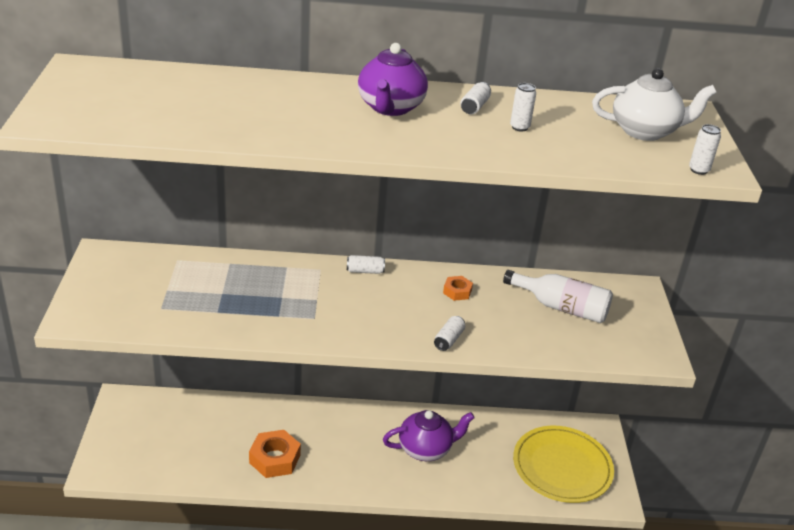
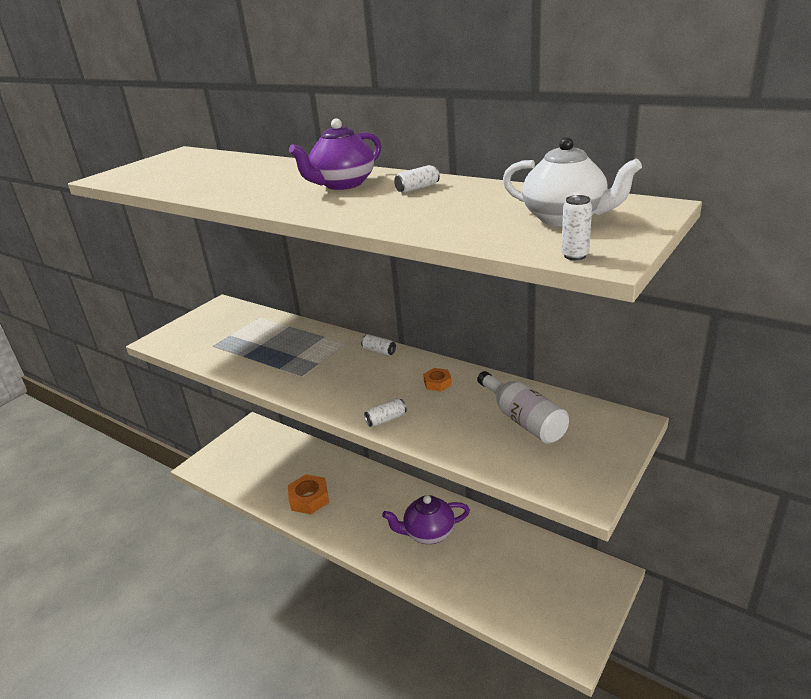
camera: 40 degrees right, 5 degrees down
(426, 449) = (428, 533): purple teapot -> purple teapot turned 150 degrees clockwise
(519, 127) = (432, 205): white can -> none
(562, 467) = (541, 597): yellow plate -> none

